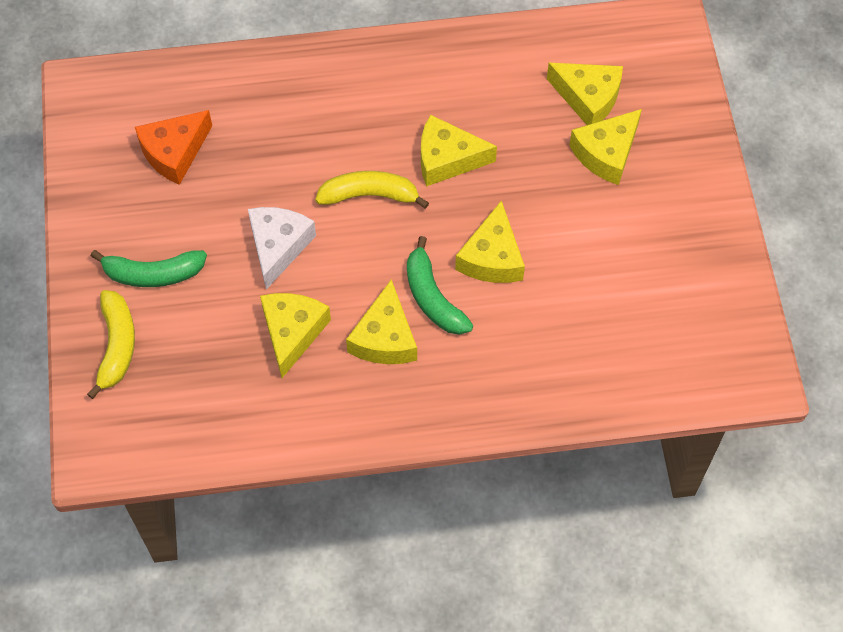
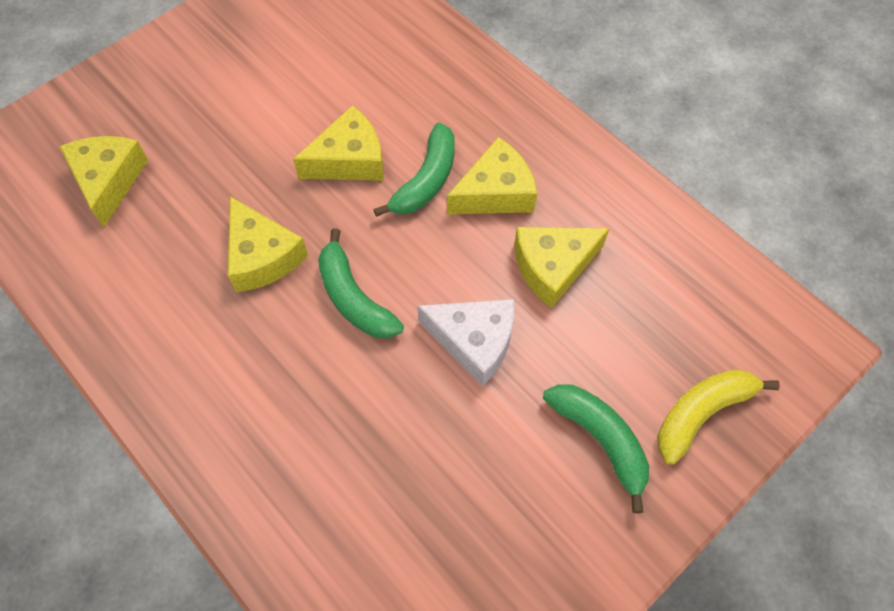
camera: 125 degrees left, 0 degrees up
(174, 152) = (441, 536): orange cheese -> none
(278, 246) = (474, 341): white cheese -> white cheese turned 135 degrees counterclockwise
(369, 195) = (354, 298): yellow banana -> green banana
(606, 153) = (170, 135): yellow cheese -> none

